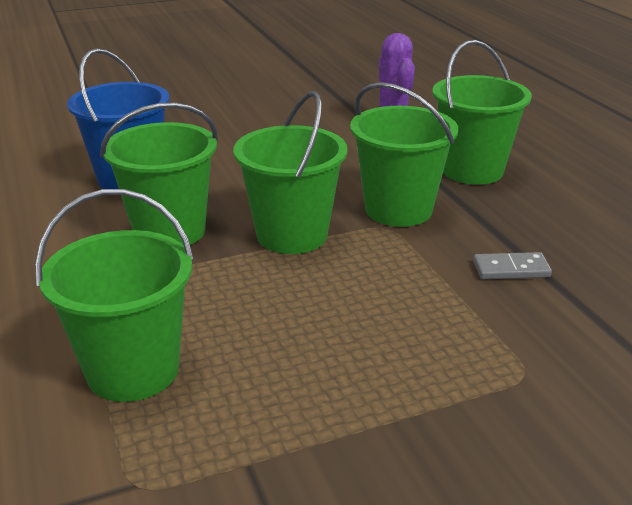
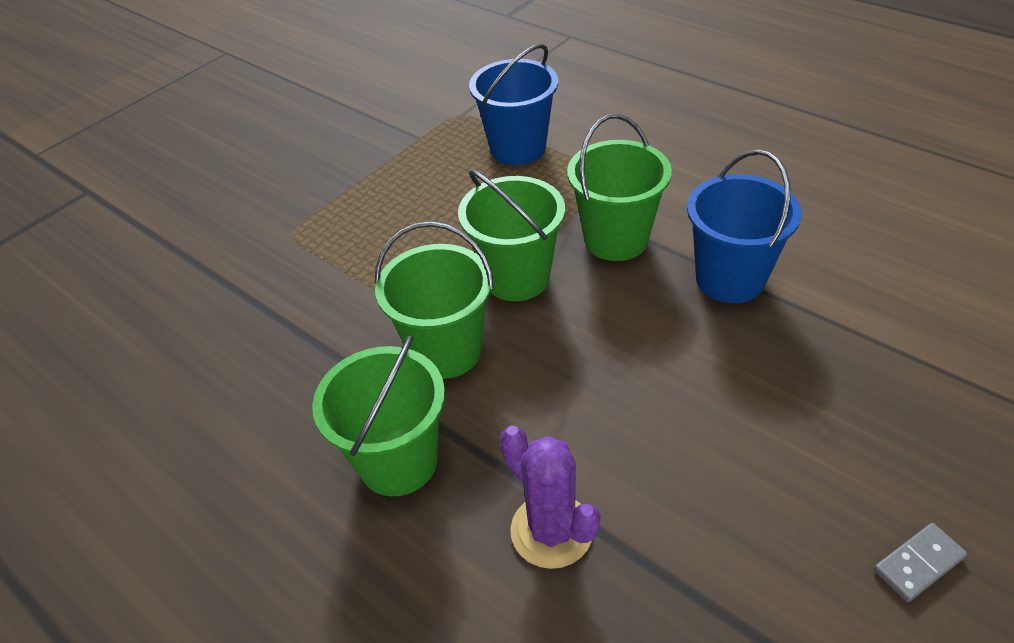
camera: 155 degrees right, 15 degrees up
(133, 370) = (518, 148): green bucket -> blue bucket
(511, 269) = (318, 318): grey domino -> grey domino (918, 564)

